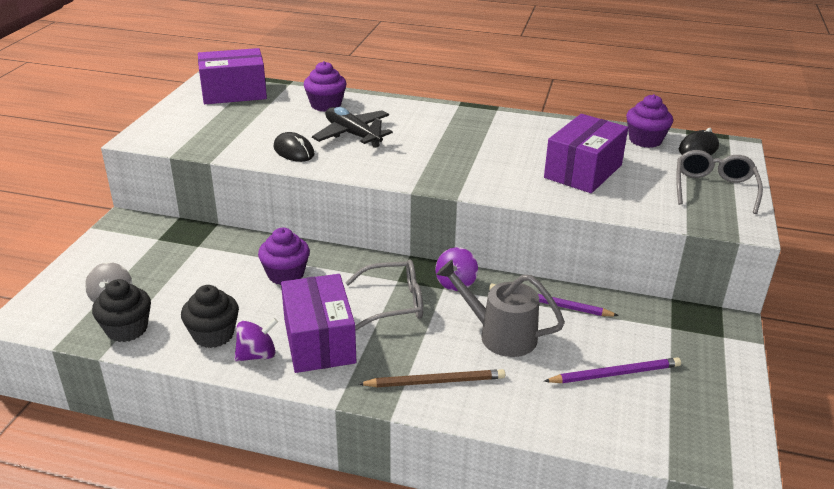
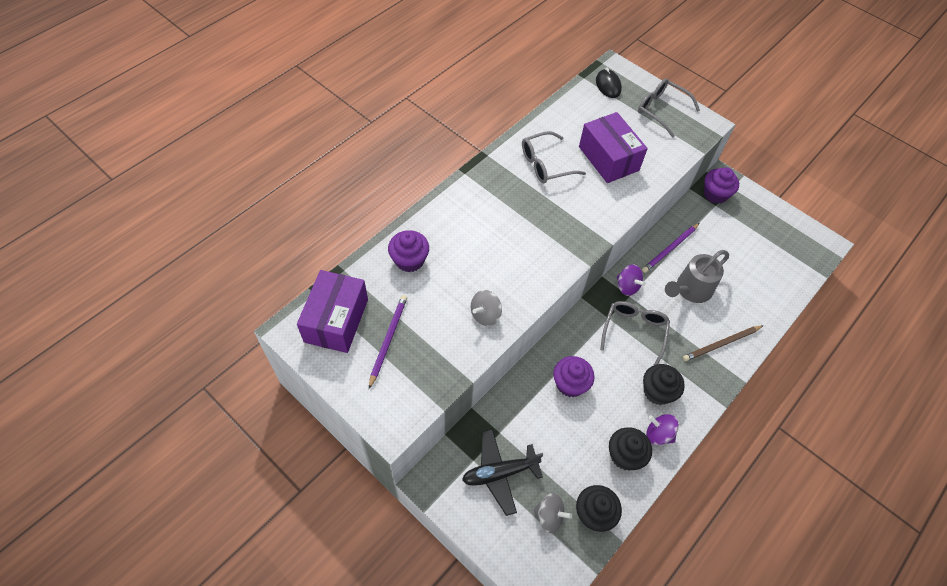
camera: 65 degrees left, 25 degrees up
(257, 355) = (658, 434): purple spinning top -> purple spinning top turned 60 degrees counterclockwise
(294, 151) = (485, 315): black mouse -> grey spinning top
(319, 341) = (657, 391): purple box -> black cupcake
(352, 135) = (478, 264): black plane -> black plane (500, 473)
(435, 381) = (721, 344): brown pencil -> brown pencil turned 135 degrees counterclockwise
(524, 139) = (545, 164): none -> grey glasses
(615, 374) = (745, 254): purple pencil -> purple pencil (388, 340)
(645, 140) = (583, 103): purple cupcake -> purple cupcake (715, 194)

